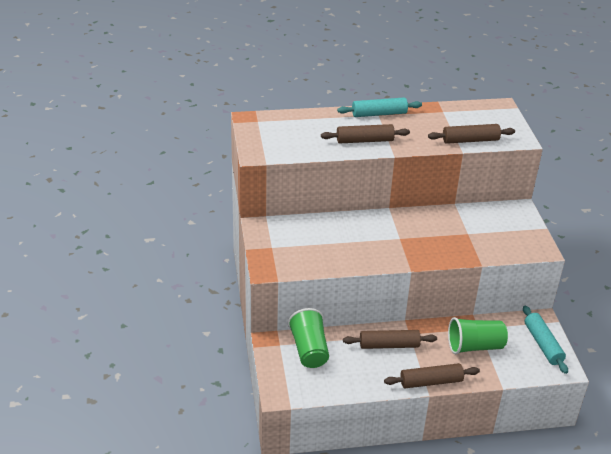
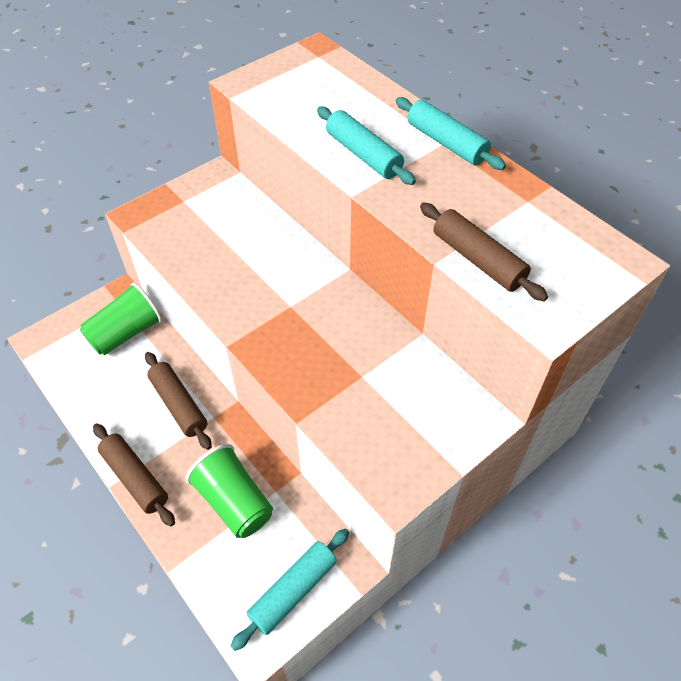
camera: 60 degrees right, 15 degrees up
(364, 140) = (363, 155): brown rolling pin -> turquoise rolling pin

